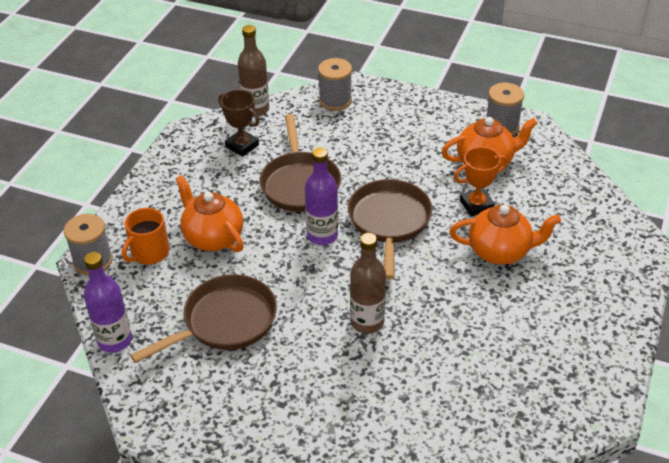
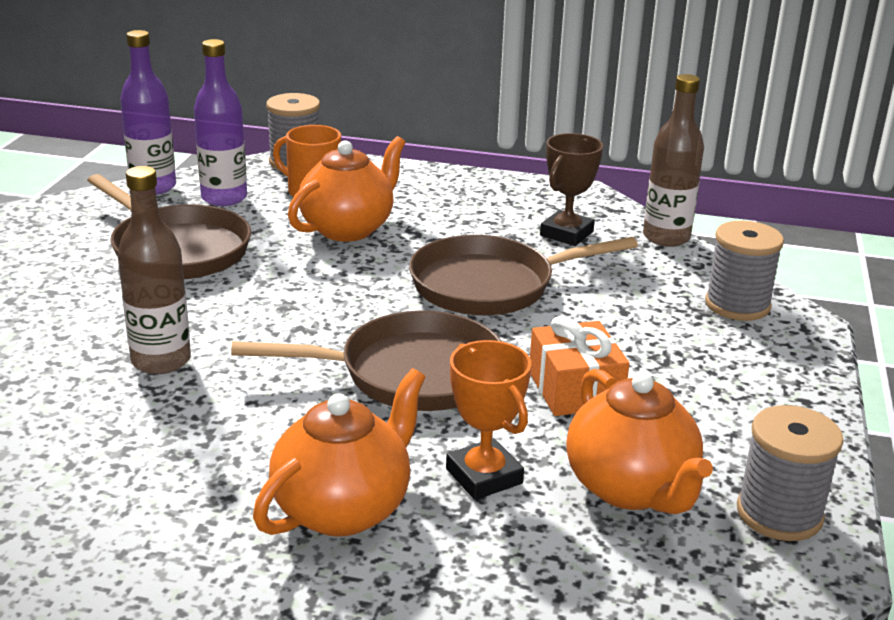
camera: 80 degrees right, 15 degrees down
(322, 235) = (365, 311): purple bottle -> purple bottle (224, 198)
(408, 167) = (575, 389): none -> orange gift
(500, 251) = (343, 509): orange teapot -> orange teapot turned 135 degrees counterclockwise

